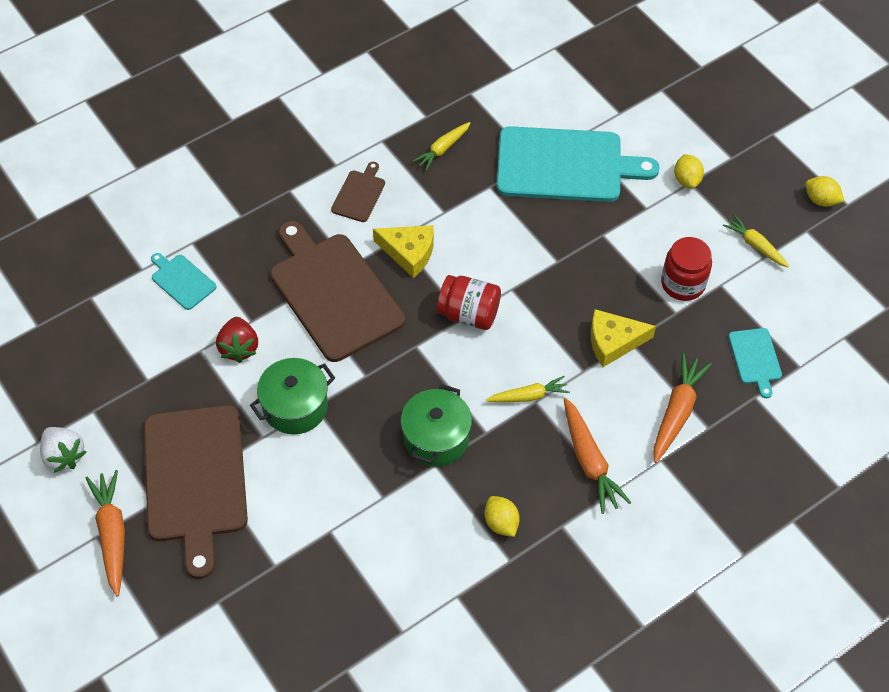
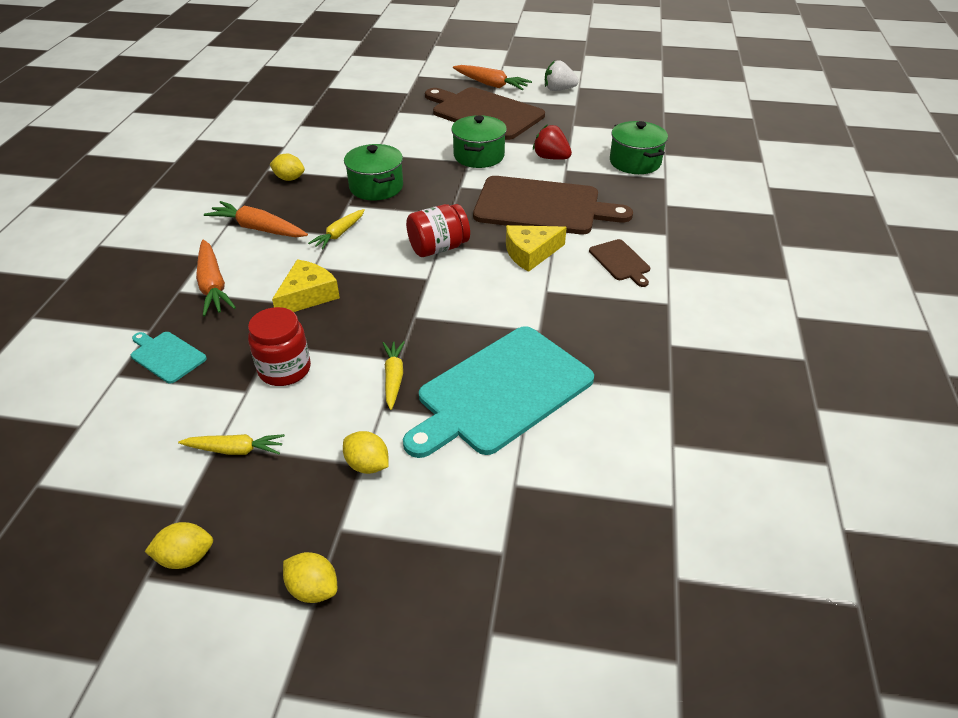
camera: 135 degrees right, 15 degrees down
(182, 281) = (635, 162): turquoise cutting board -> green pot
(443, 149) = (616, 330): yellow carrot -> yellow carrot (393, 378)
(766, 139) = (313, 589): none -> yellow lemon

